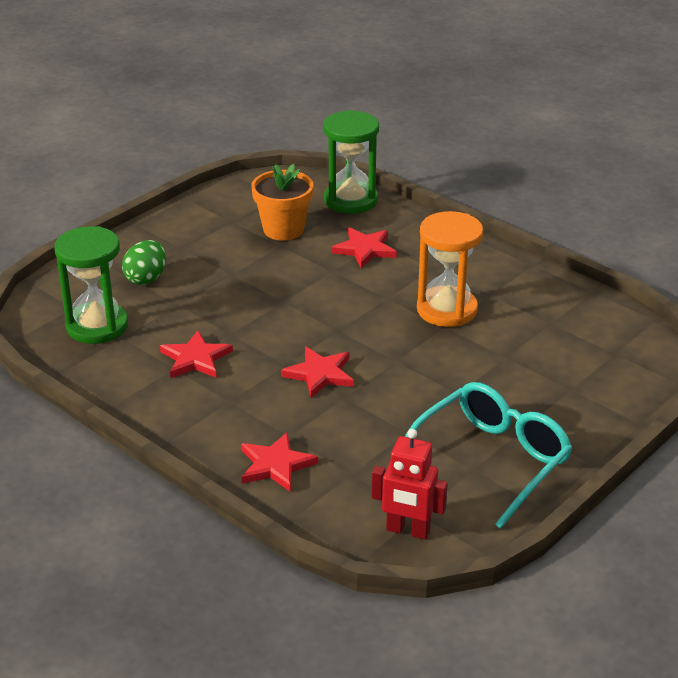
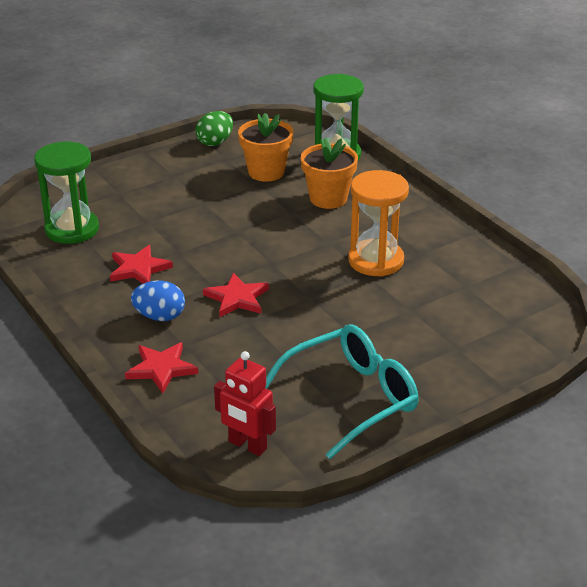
camera: 15 degrees right, 0 degrees up
(146, 278) = (131, 196): green egg -> green egg (215, 142)
(245, 408) = (159, 316): none -> blue egg
(364, 249) = (328, 198): red star -> orange flower pot

